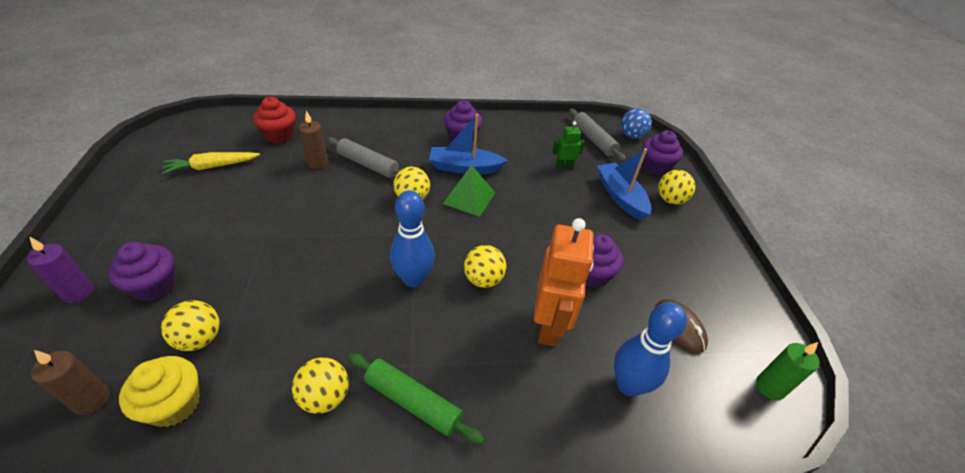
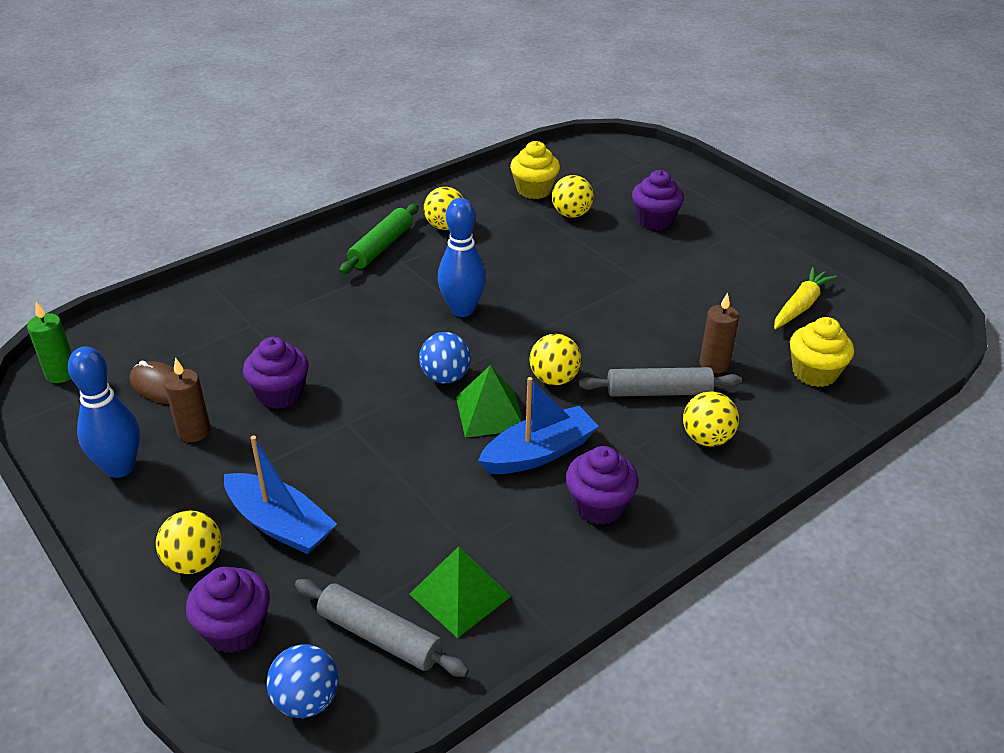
camera: 150 degrees right, 5 degrees down
(78, 292) = (695, 198): purple candle -> none
(91, 400) = (583, 174): brown candle -> brown candle (194, 431)
(279, 135) = (814, 373): red cupcake -> yellow cupcake
(413, 402) = (381, 247): green rolling pin -> green rolling pin turned 60 degrees counterclockwise
(474, 232) = (445, 377): none -> blue ball
(483, 279) = (395, 338): yellow ball -> yellow ball (707, 438)
(549, 326) = (302, 331): orange robot -> none
(551, 137) = (460, 595): none -> green pyramid
(564, 166) = (398, 537): green robot -> none
(628, 385) = (208, 321): blue bowling pin -> blue bowling pin (120, 467)

